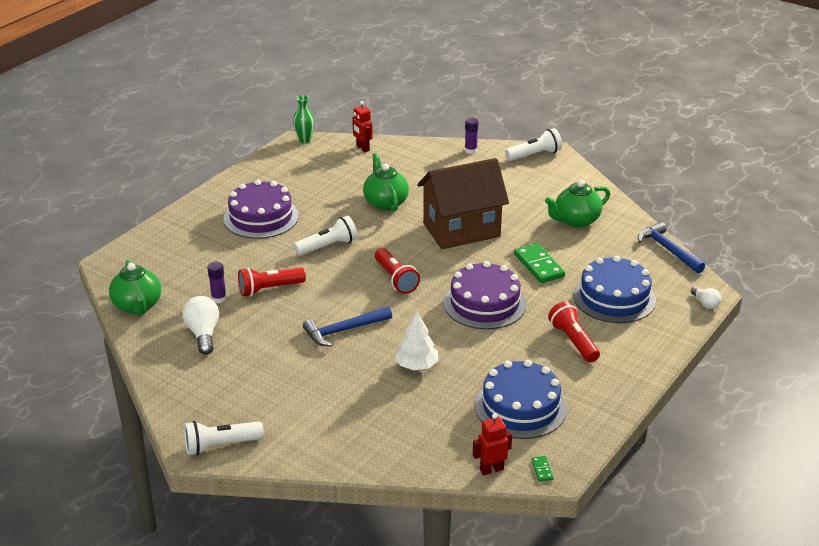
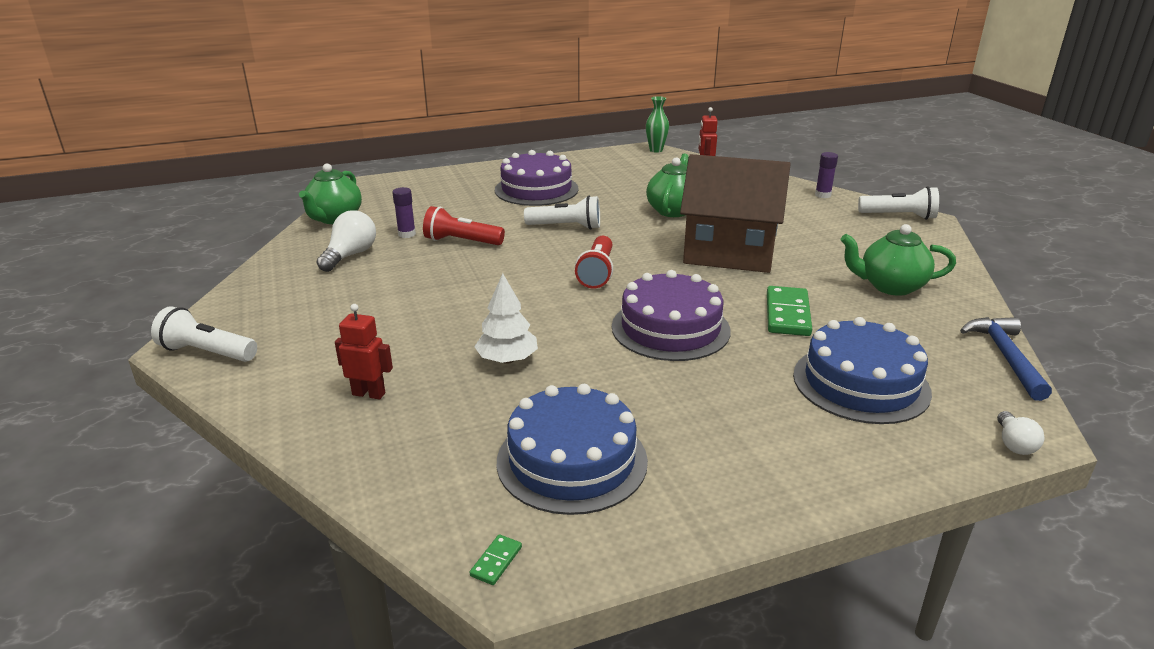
camera: 35 degrees right, 5 degrees down
(343, 330) = (478, 298): blue hammer -> none
(491, 469) = (430, 523): red robot -> red robot (369, 394)
(573, 341) = (742, 412): red flashlight -> none

